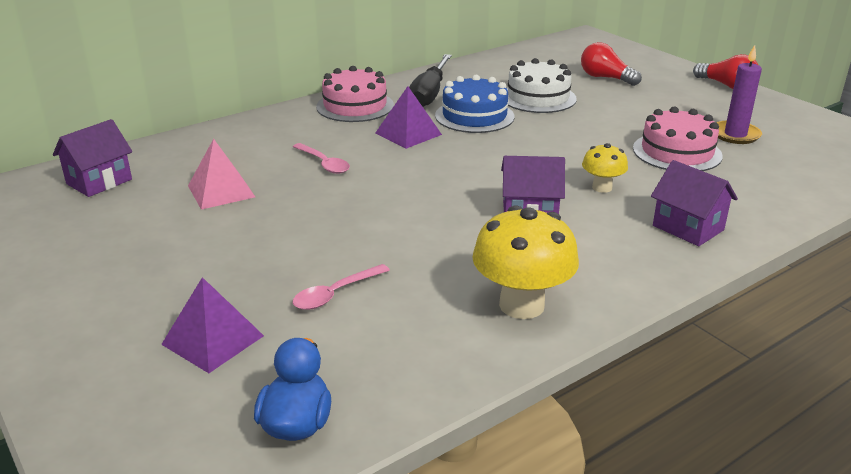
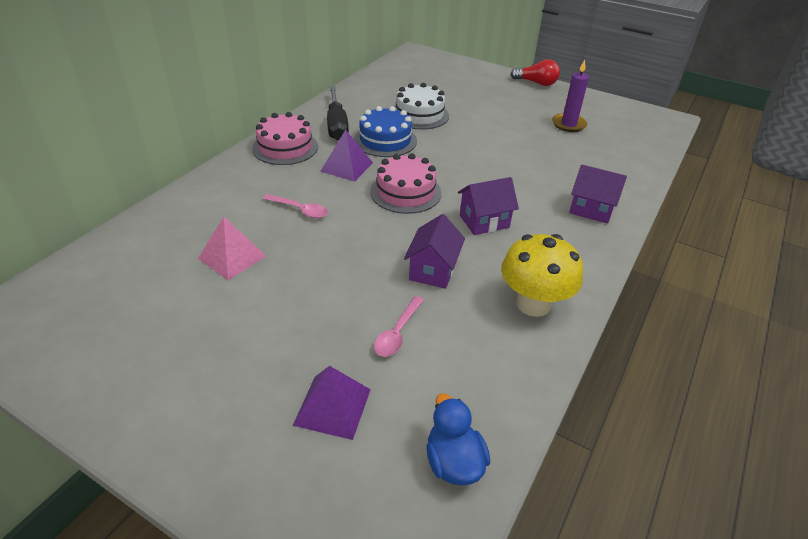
camera: 25 degrees left, 10 degrees up
(99, 182) = (109, 273): purple house -> purple house (433, 270)
(602, 187) = (516, 187): yellow mushroom -> none
(605, 78) = (454, 89): red light bulb -> none
(677, 152) = (543, 146): pink cake -> pink cake (405, 192)

